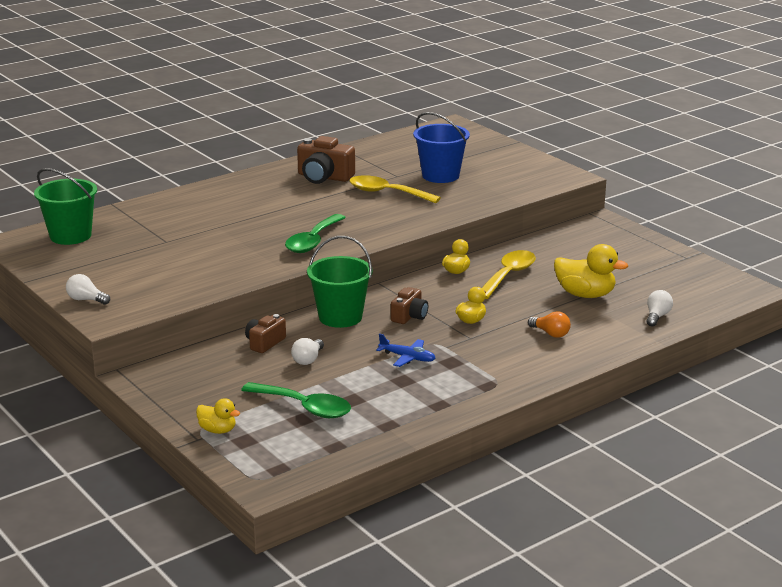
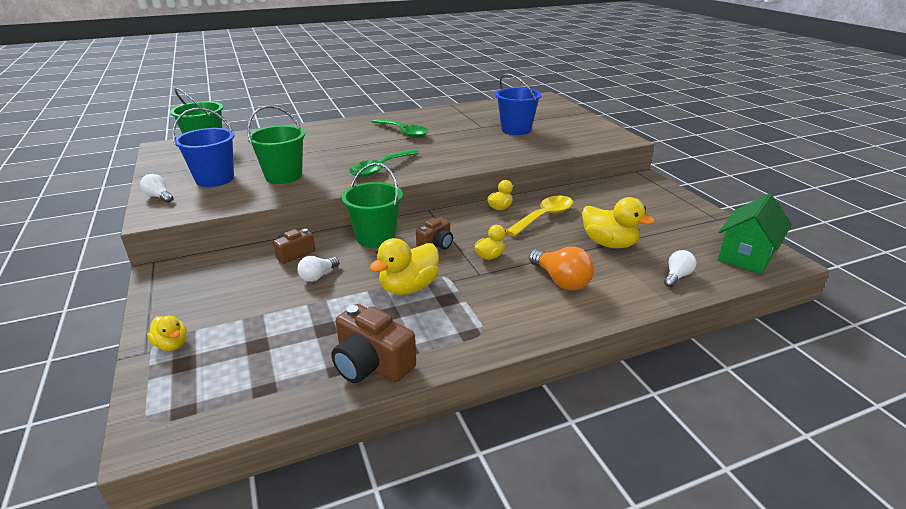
camera: 15 degrees right, 5 degrees up
(129, 274) = (215, 179): none -> blue bucket
(207, 262) = (283, 176): none -> green bucket
(304, 407) = (274, 330): green spoon -> green spoon (403, 132)
(324, 177) = (426, 123): brown camera -> brown camera (371, 364)
(386, 193) = (465, 138): yellow spoon -> none
(407, 358) = (409, 287): blue plane -> yellow duck
(550, 333) = (561, 280): orange light bulb -> orange light bulb, size x1.63
(718, 290) = (746, 256): none -> green house

